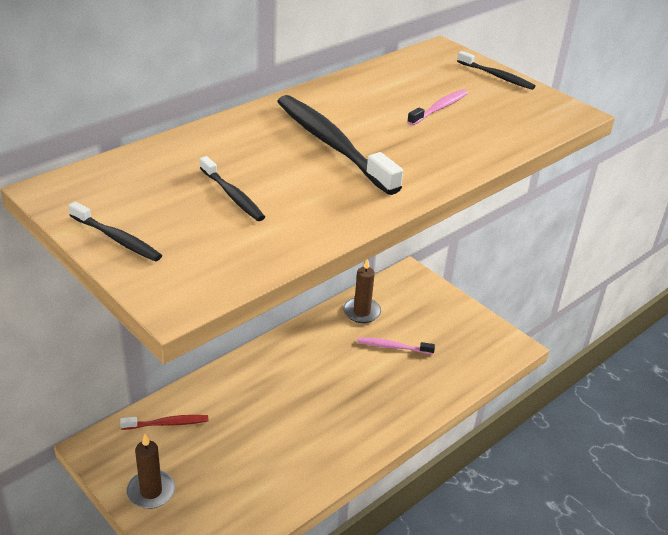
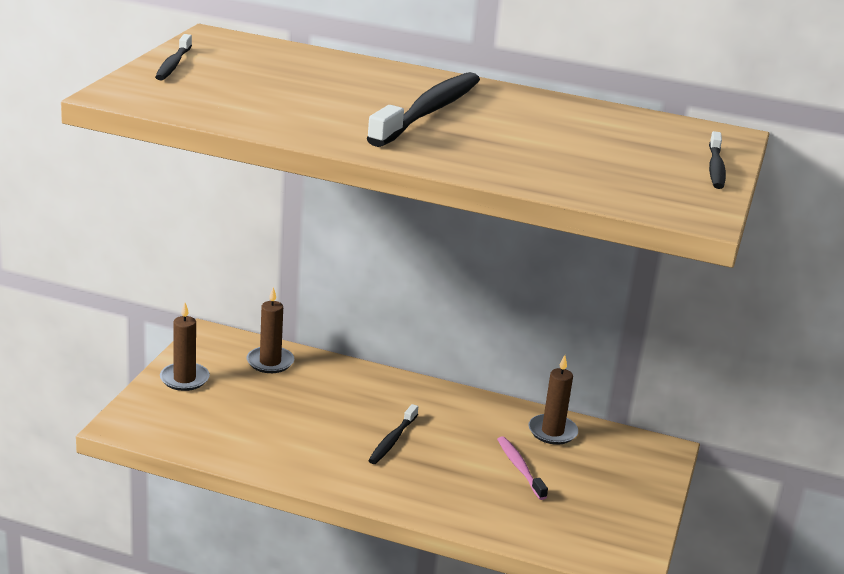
camera: 60 degrees right, 10 degrees down
(167, 423) = (270, 362): red toothbrush -> brown candle
(232, 195) = (285, 89): black toothbrush -> black toothbrush (392, 440)
(439, 108) = (582, 147): pink toothbrush -> none

